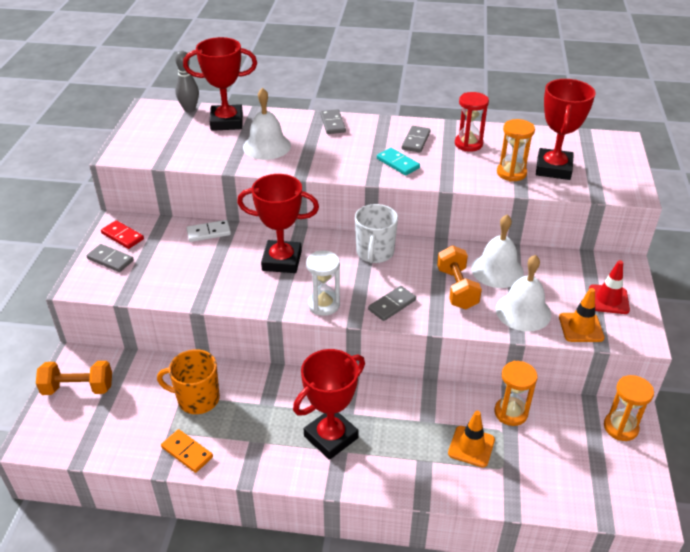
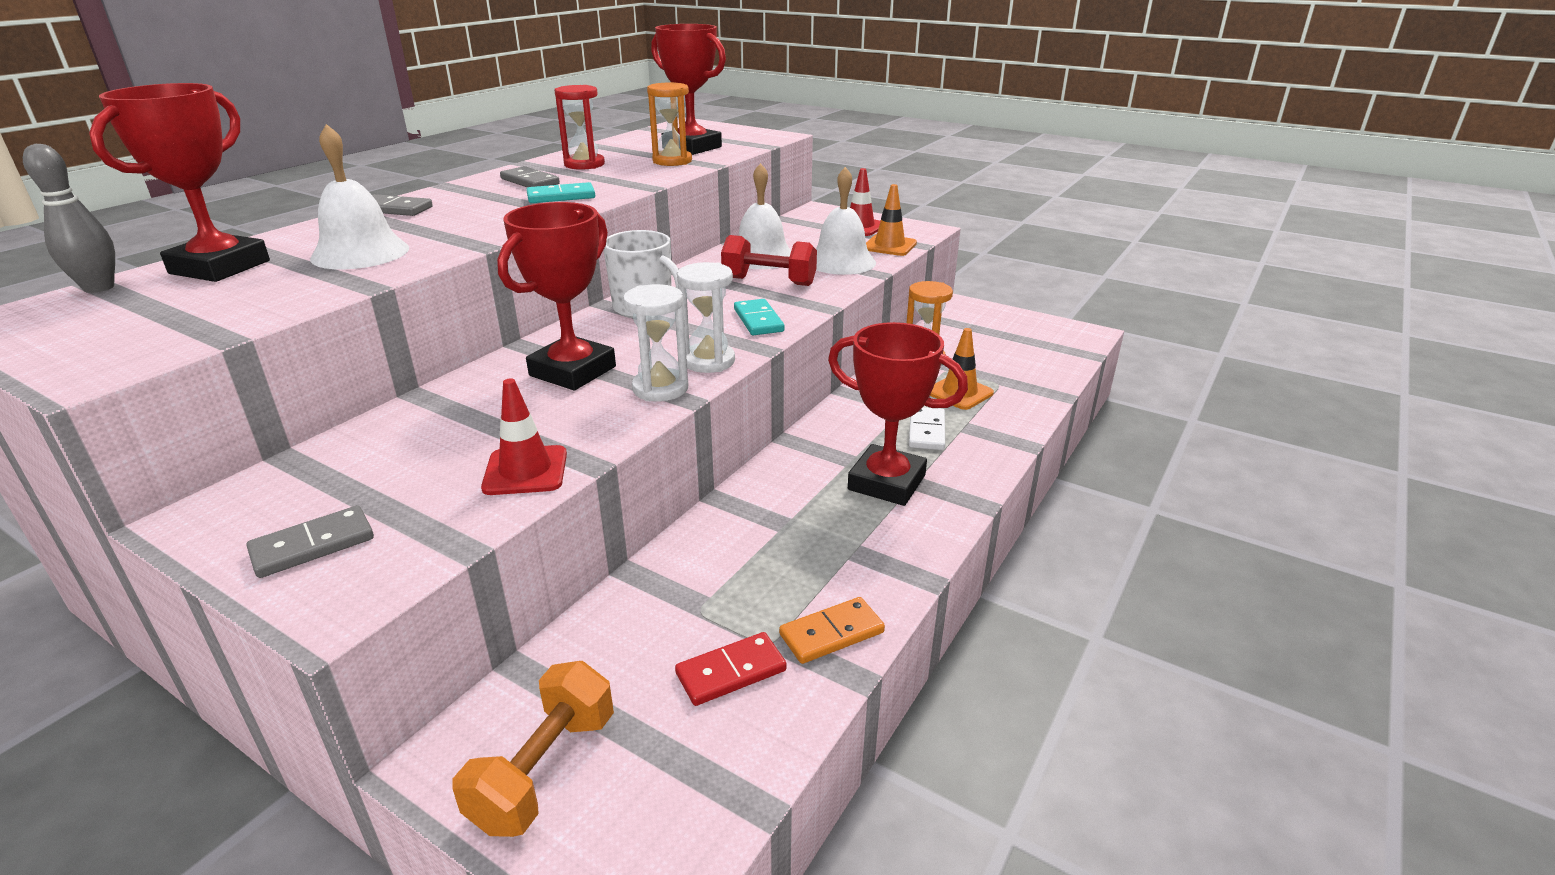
camera: 65 degrees left, 10 degrees down
(122, 236) = (258, 516): red domino -> red domino (731, 672)
(183, 289) = (525, 471): none -> red traffic cone
(197, 399) = (716, 595): orange mug -> none
(209, 233) = (406, 418): white domino -> white domino (927, 431)
(281, 299) = (660, 388): none -> white hourglass
(331, 437) = (886, 482): red trophy -> red trophy turned 45 degrees counterclockwise
(392, 305) = (758, 320): grey domino -> turquoise domino
(457, 288) = (769, 281): orange dumbbell -> red dumbbell
(620, 427) = (977, 315): orange hourglass -> none

